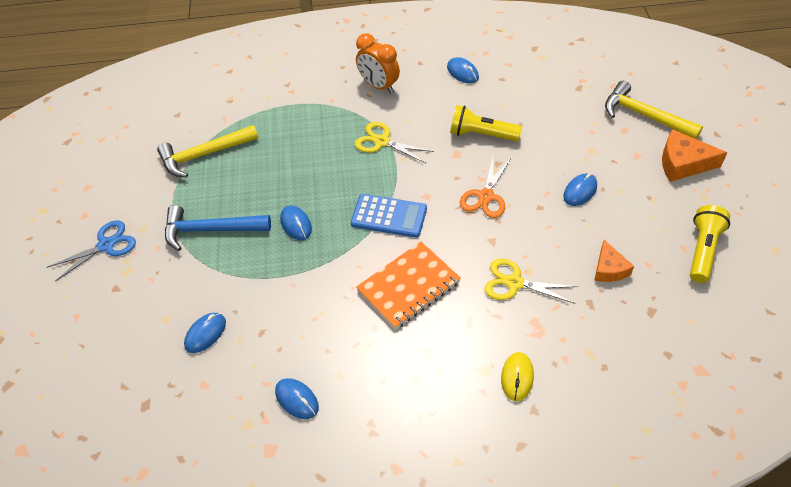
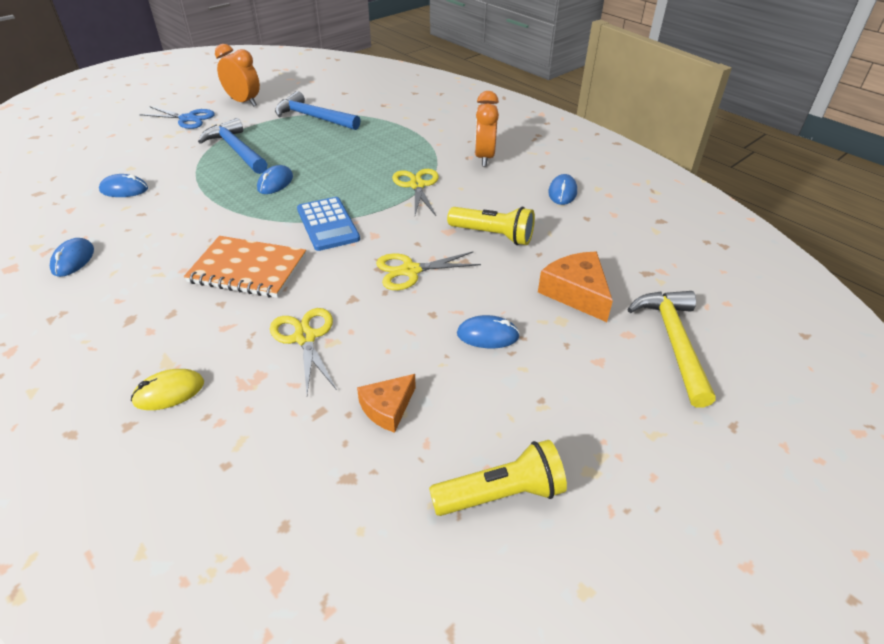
camera: 50 degrees right, 10 degrees down
(116, 191) = (244, 102): none -> orange clock
(204, 155) = (313, 117): yellow hammer -> blue hammer
(481, 134) = (493, 235): yellow flashlight -> yellow flashlight turned 135 degrees clockwise
(486, 196) = (410, 271): orange scissors -> yellow scissors
(683, 163) = (636, 410): orange cheese -> orange cheese (576, 293)

